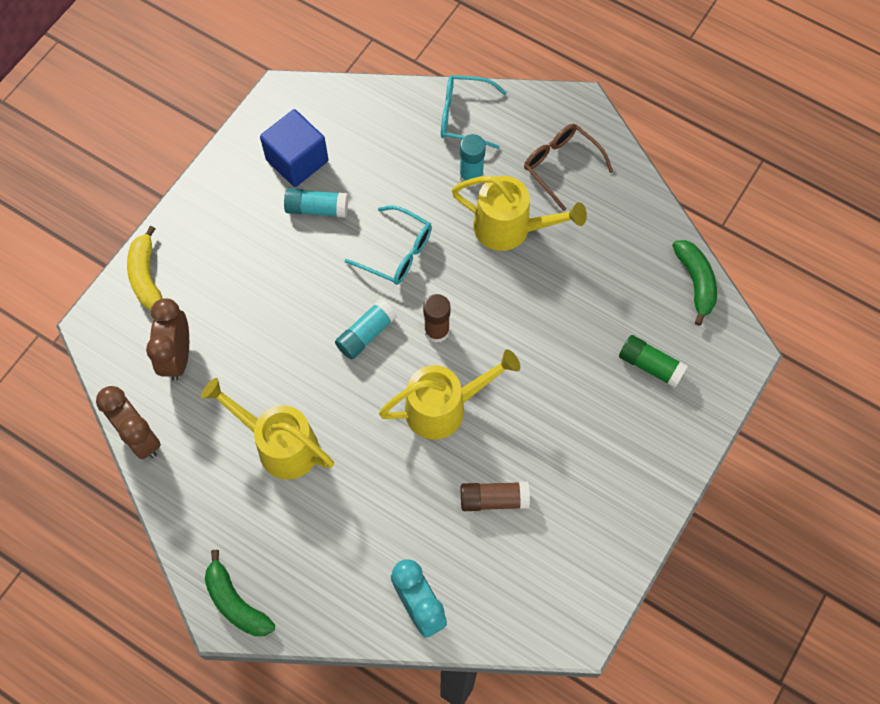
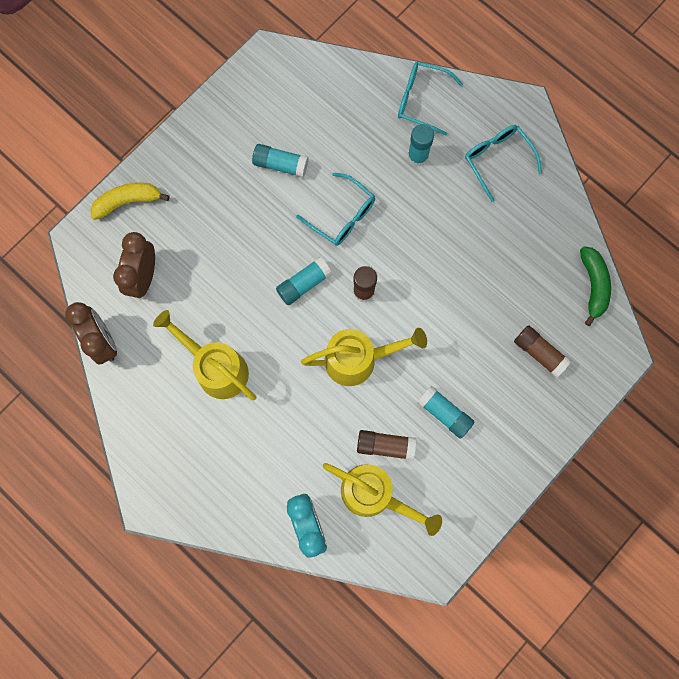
camera: 10 degrees right, 10 degrees up
(146, 276) = (128, 201): yellow banana -> yellow banana turned 75 degrees clockwise
(236, 603) = (160, 495): green banana -> none
(297, 160) = (270, 118): blue cube -> none
(510, 228) = (443, 210): yellow watering can -> yellow watering can (374, 495)
(555, 451) = (444, 413): none -> turquoise glue stick
(561, 166) = (497, 160): brown glasses -> turquoise glasses
(650, 365) = (539, 353): green glue stick -> brown glue stick

